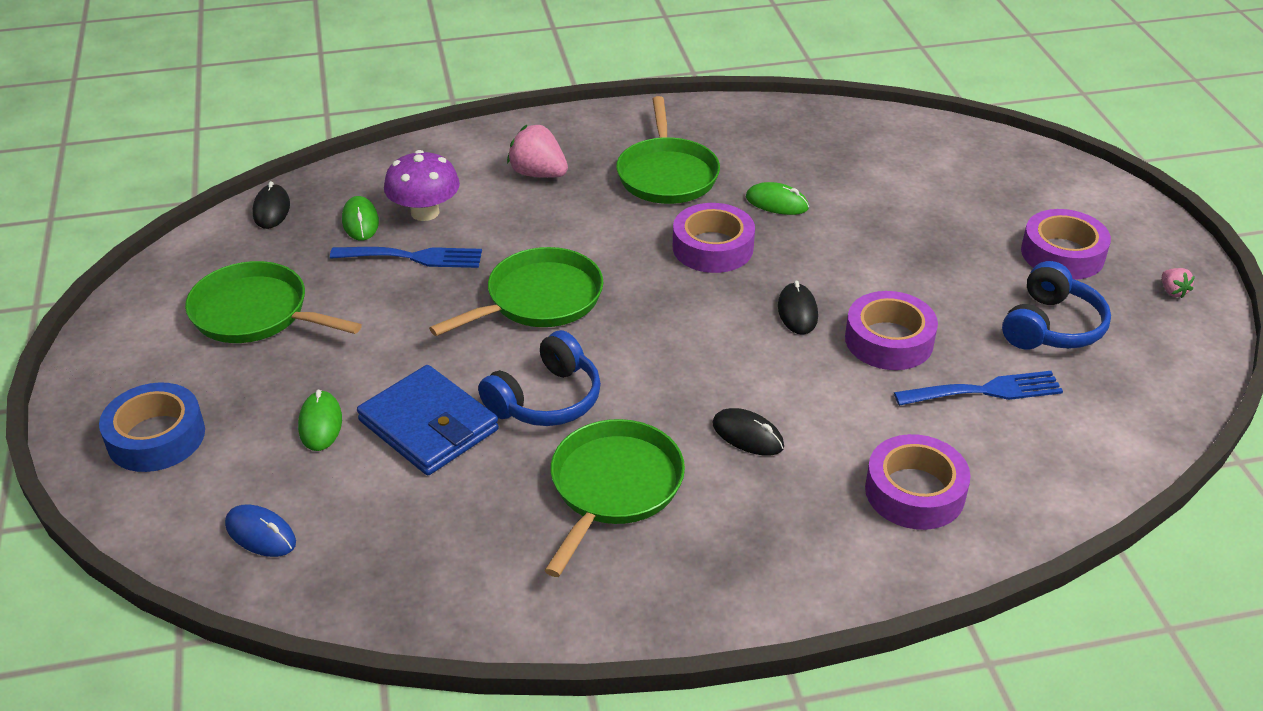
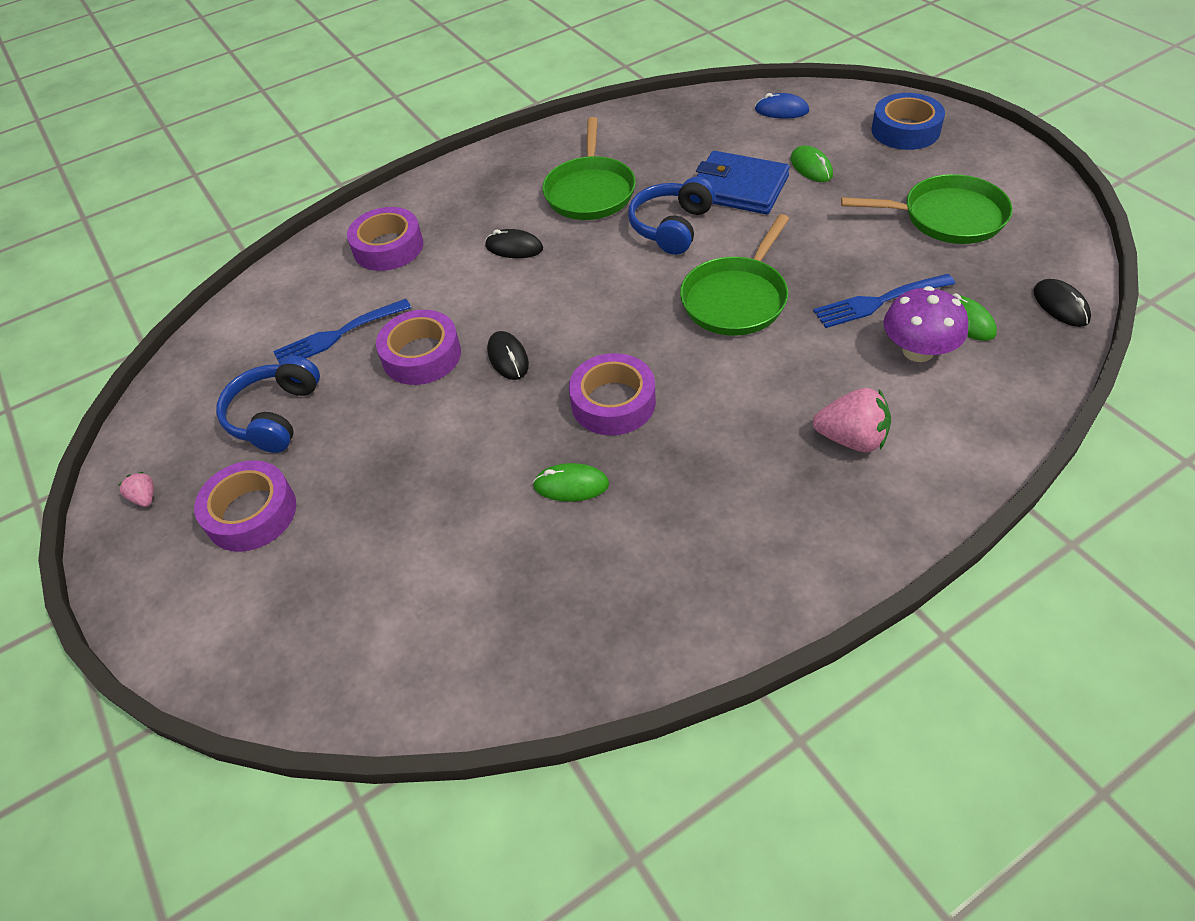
camera: 165 degrees right, 10 degrees up
(667, 174) = (711, 487): green pan -> none

